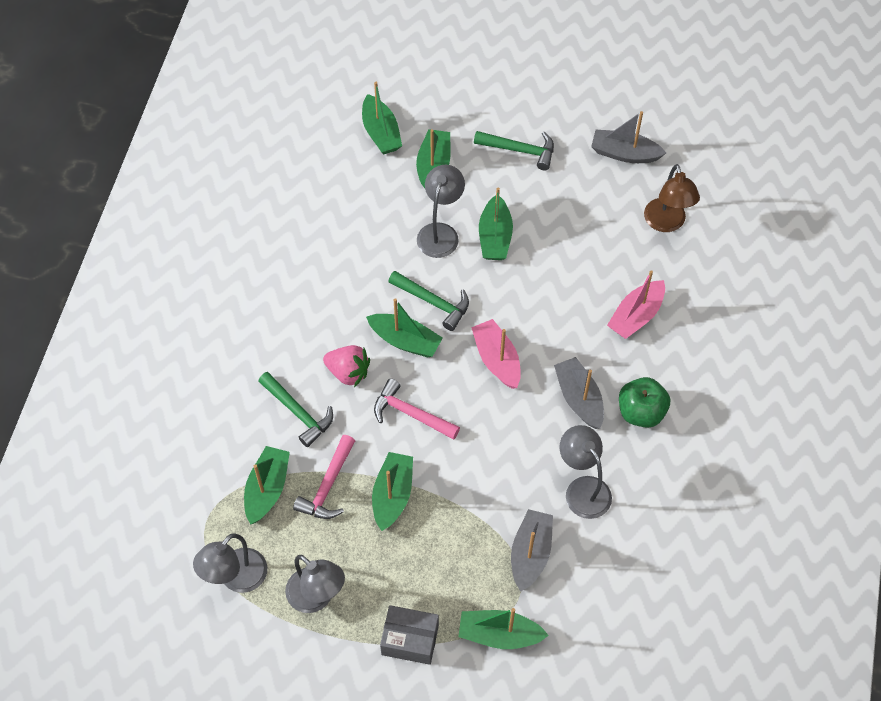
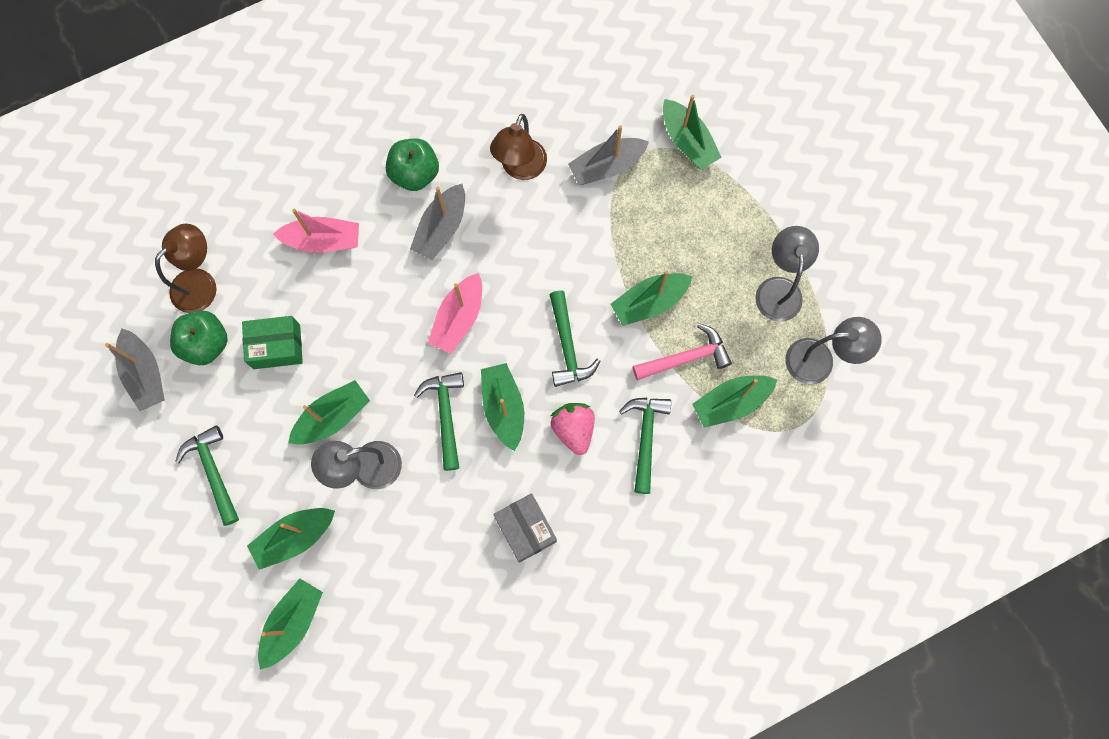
camera: 130 degrees left, 15 degrees up
(410, 640) = (747, 198): grey box -> grey box (525, 529)
(411, 414) = (567, 346): pink hammer -> green hammer
(577, 237) = (277, 347): none -> green box
(582, 489) = (520, 168): grey lamp -> brown lamp
(616, 199) = (206, 344): none -> green apple

